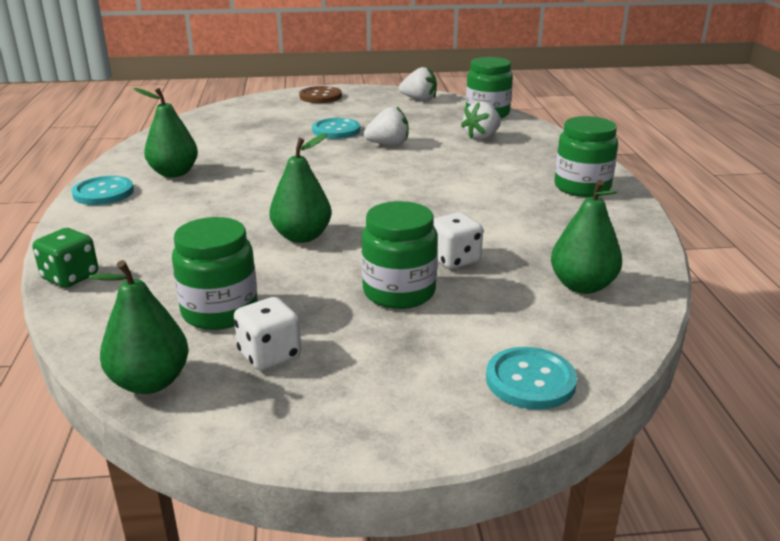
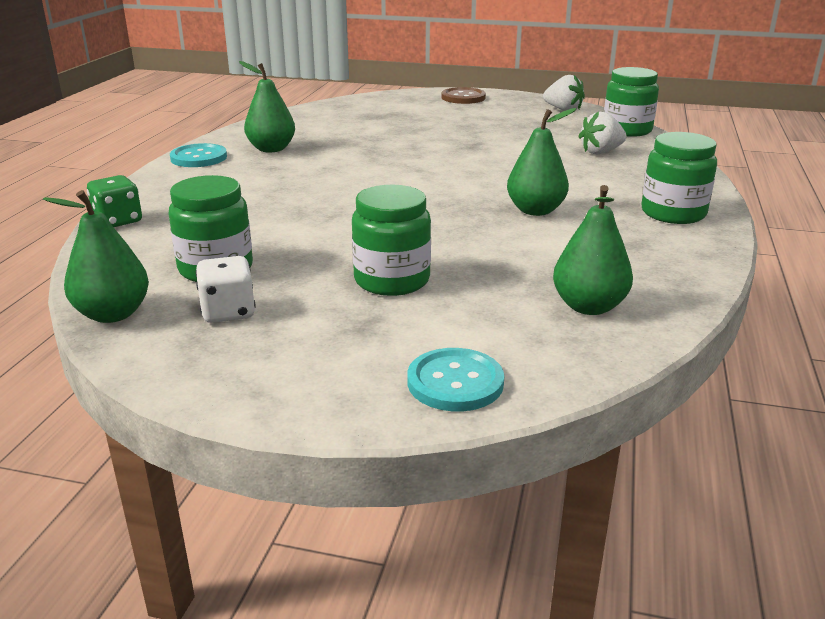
camera: 20 degrees right, 0 degrees up
(302, 236) = (341, 218): green pear -> green pear (535, 210)
(336, 130) = (453, 129): turquoise button -> none
(388, 144) = (494, 148): white strawberry -> none
(454, 259) = (472, 260): white dice -> none

